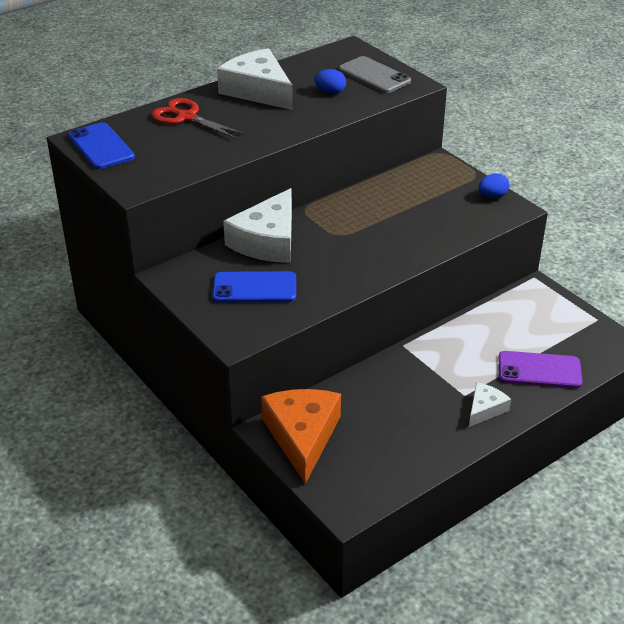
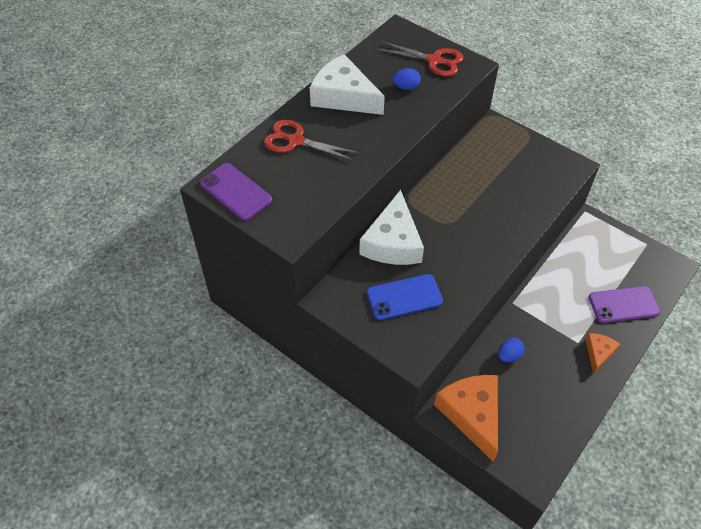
camera: 15 degrees left, 15 degrees up
(101, 146) = (235, 191): blue phone -> purple phone
(374, 75) = (434, 60): grey phone -> red scissors
(485, 409) = (598, 353): white cheese -> orange cheese
(492, 196) = (551, 155): blue egg -> blue egg (509, 355)

